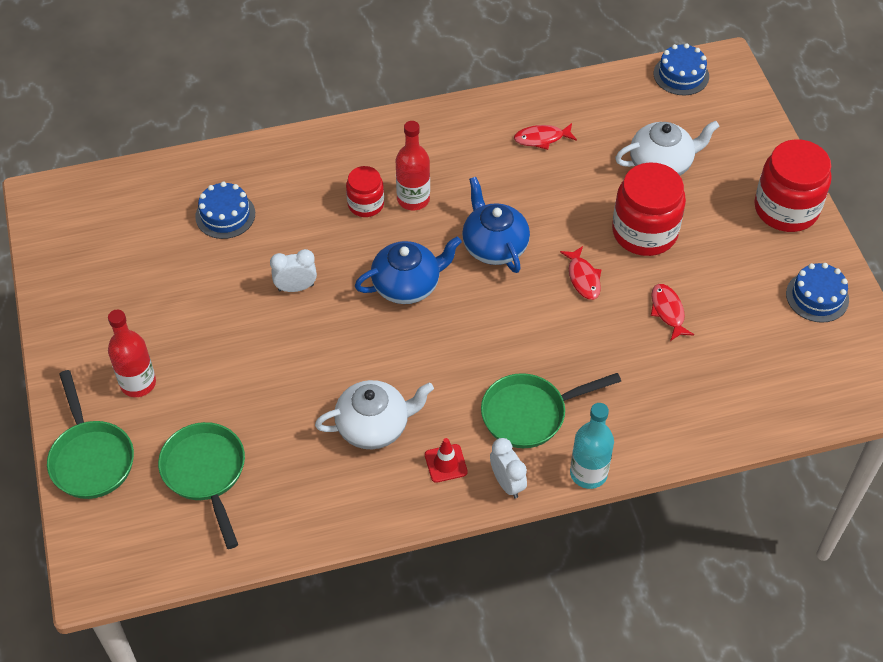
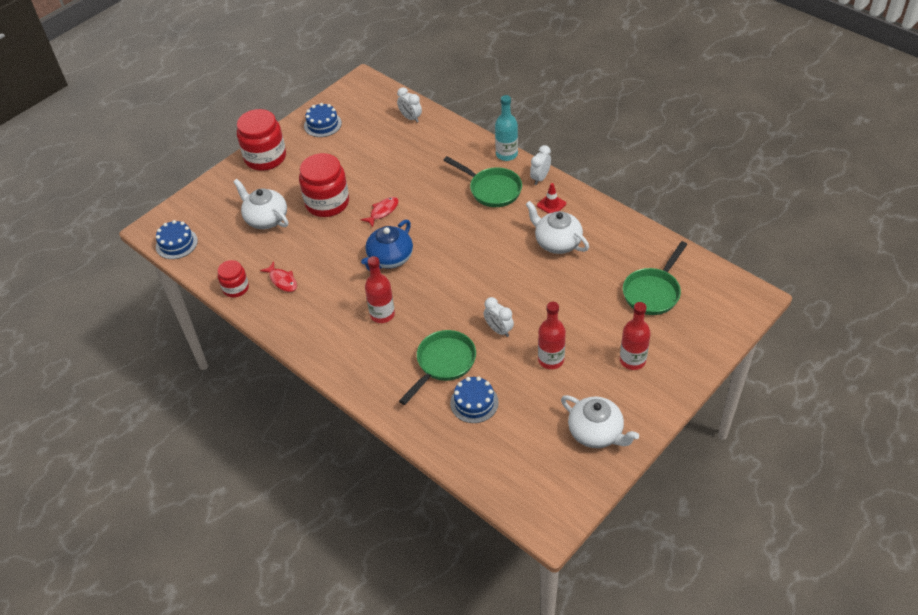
camera: 120 degrees left, 5 degrees down
(91, 292) = (596, 432): none -> white teapot
(91, 458) = (697, 348): green pan -> green pan (443, 363)
(212, 310) = (551, 360): none -> red bottle
(366, 204) = (405, 335): red jar -> red jar (236, 288)
(407, 285) = (451, 280): blue teapot -> none
(668, 311) = (378, 170): red fish -> none
(759, 403) = (410, 118): none -> white clock

